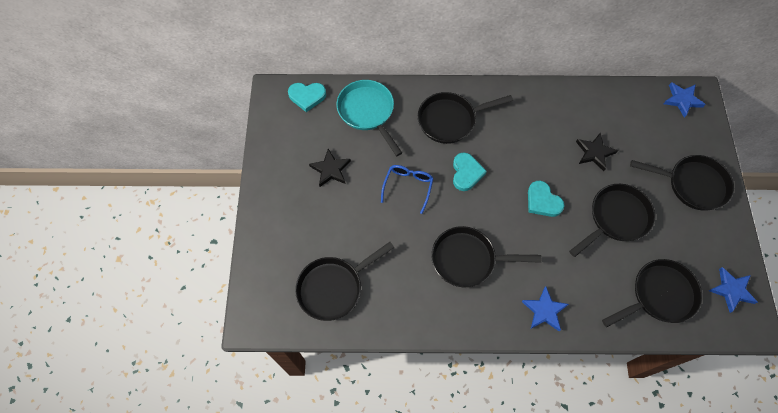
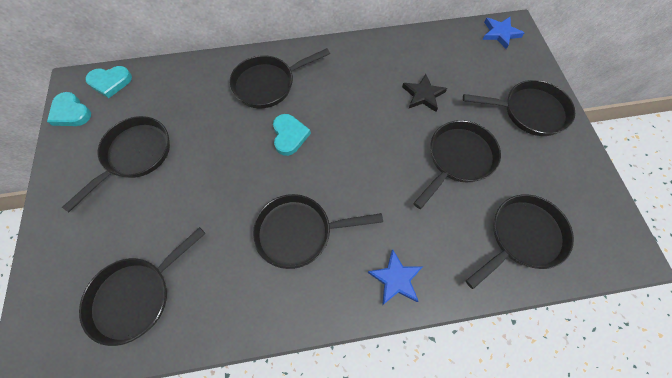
camera: 10 degrees left, 0 degrees up
(330, 169) = (135, 155): black star -> black pan
(367, 112) = (177, 89): turquoise pan -> none
(408, 186) = (225, 160): blue glasses -> none
(542, 201) = (376, 153): turquoise heart -> turquoise heart (71, 112)
(731, 290) = (598, 217): blue star -> none

